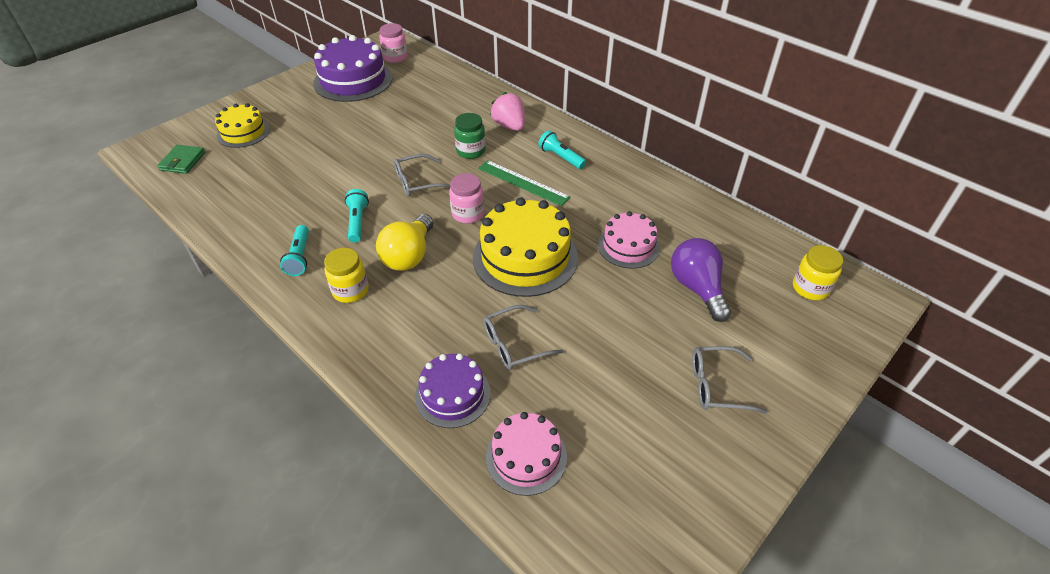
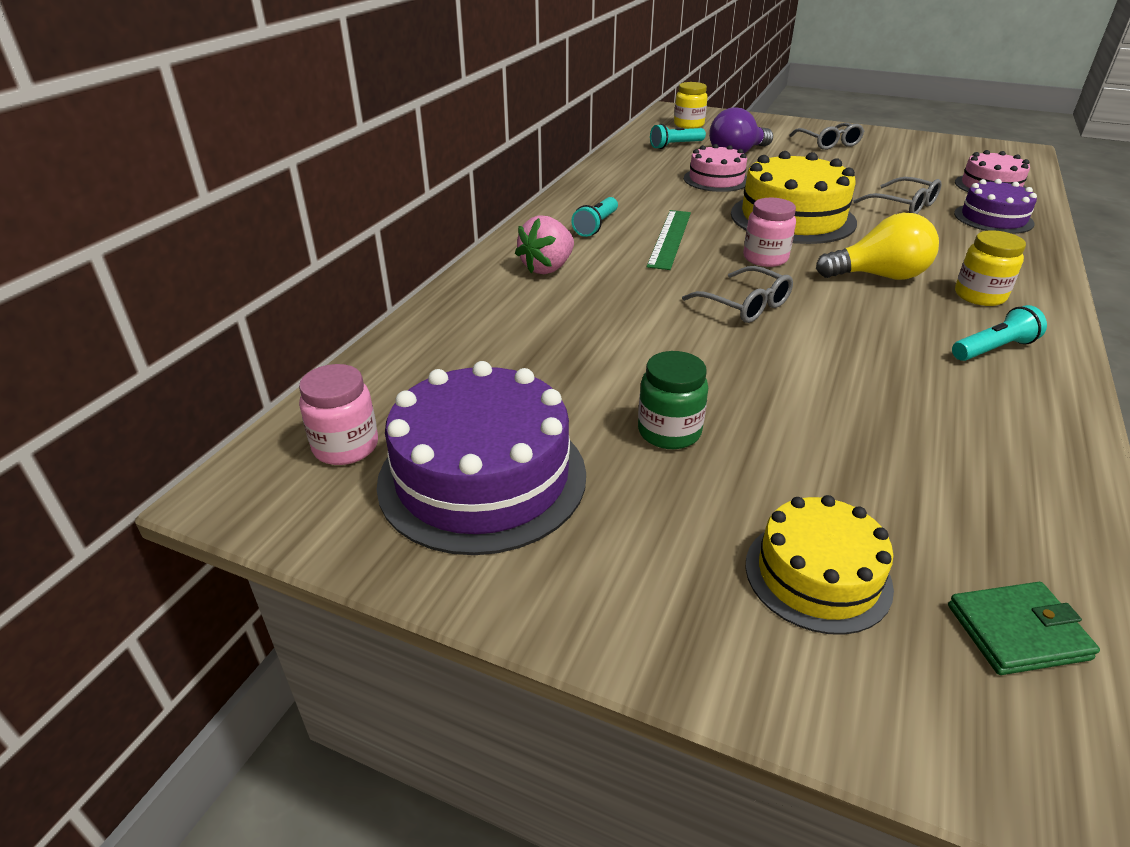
camera: 110 degrees left, 10 degrees down
(358, 222) = (875, 326): turquoise flashlight -> turquoise flashlight (675, 145)
(471, 151) = (634, 283): green jar -> green jar (669, 432)

